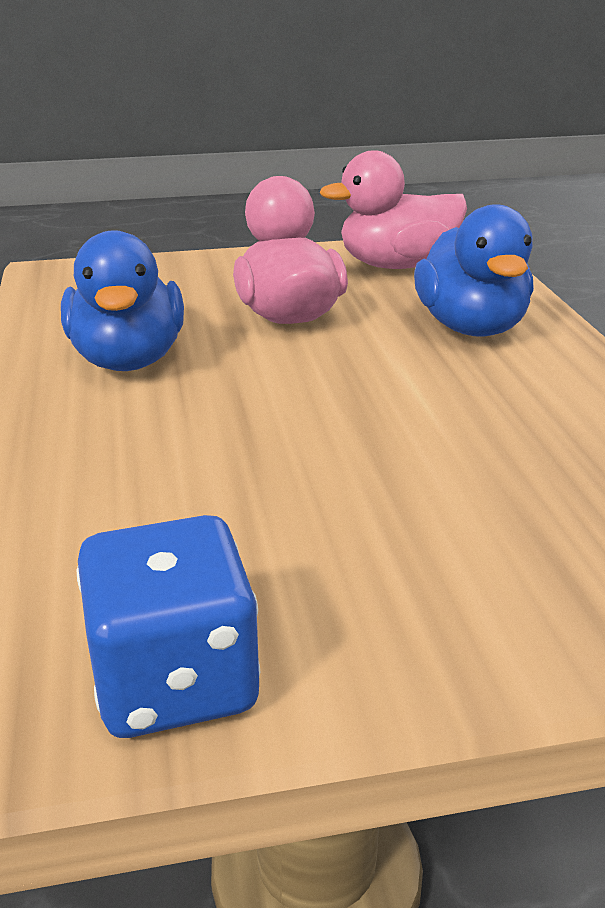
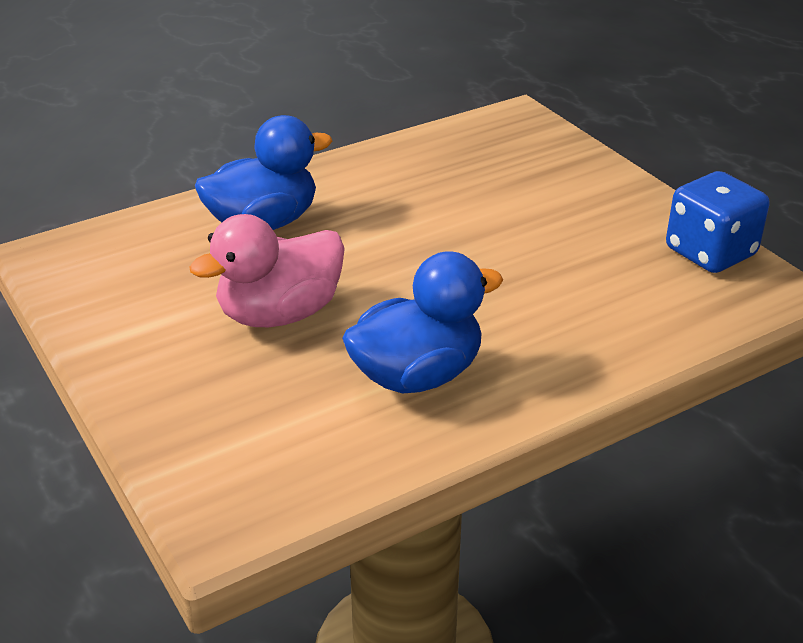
camera: 110 degrees left, 5 degrees up
(396, 266) = (126, 278): pink duck -> none

